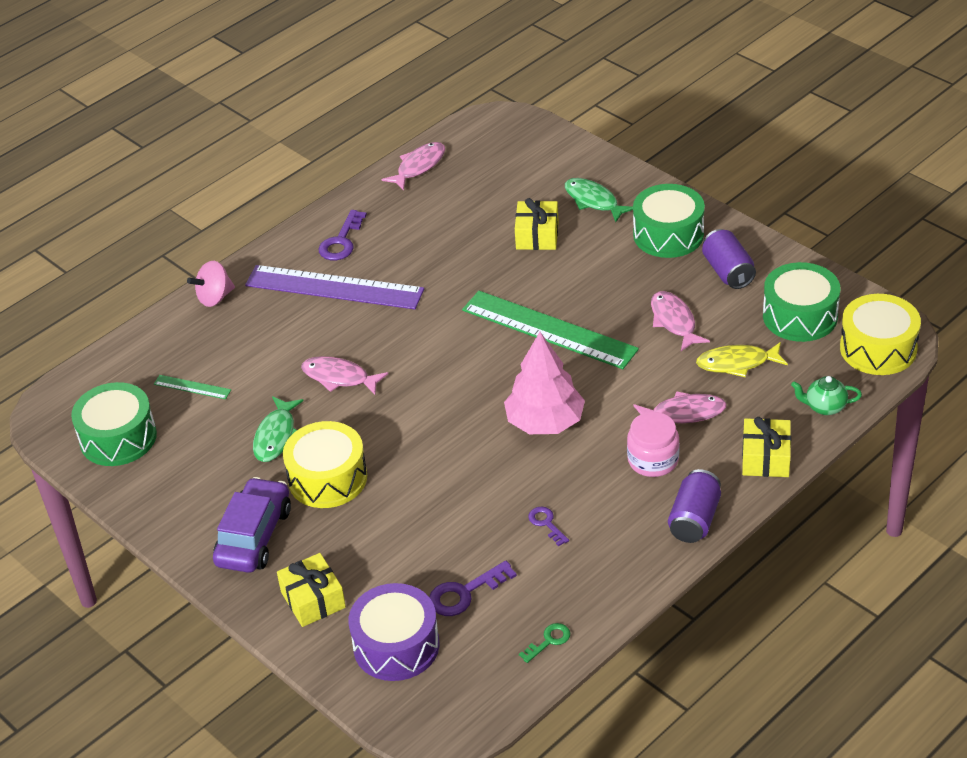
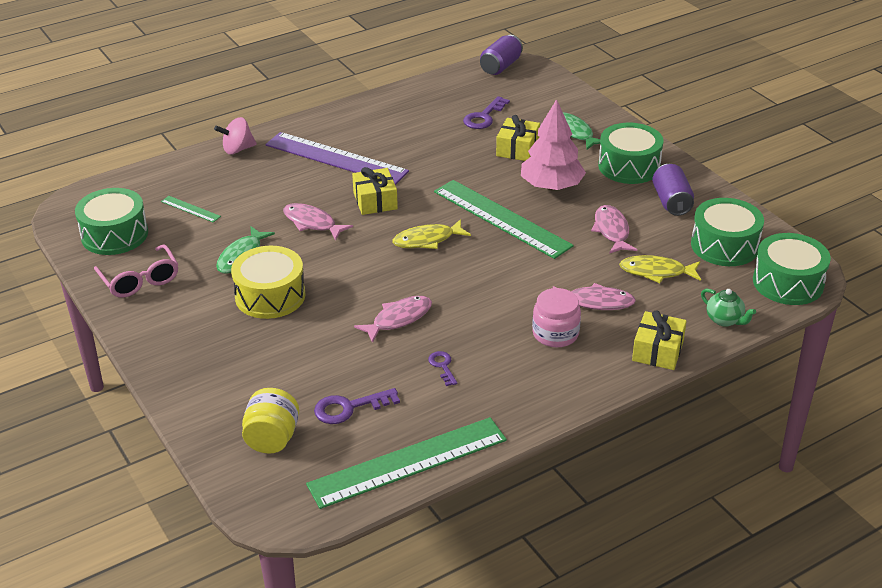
camera: 10 degrees right, 5 degrees down
(173, 489) = (140, 280): none -> pink glasses
(254, 536) = (190, 328): purple car -> none
(313, 600) = (217, 387): yellow gift -> yellow gift (375, 201)
(341, 241) = (356, 127): purple key -> purple key (484, 117)
(396, 645) = (272, 438): purple drum -> yellow jar
(418, 166) = (439, 86): pink fish -> pink fish (398, 319)
(476, 373) = (427, 240): none -> yellow fish
(545, 422) = (472, 287): pink tree -> pink tree (551, 186)
(549, 641) = (408, 462): green key -> green ruler
(694, 520) = (576, 388): purple can -> purple can (500, 66)
(824, 407) = (725, 320): green teapot -> green teapot turned 150 degrees counterclockwise
(878, 348) = (788, 283): yellow drum -> green drum

